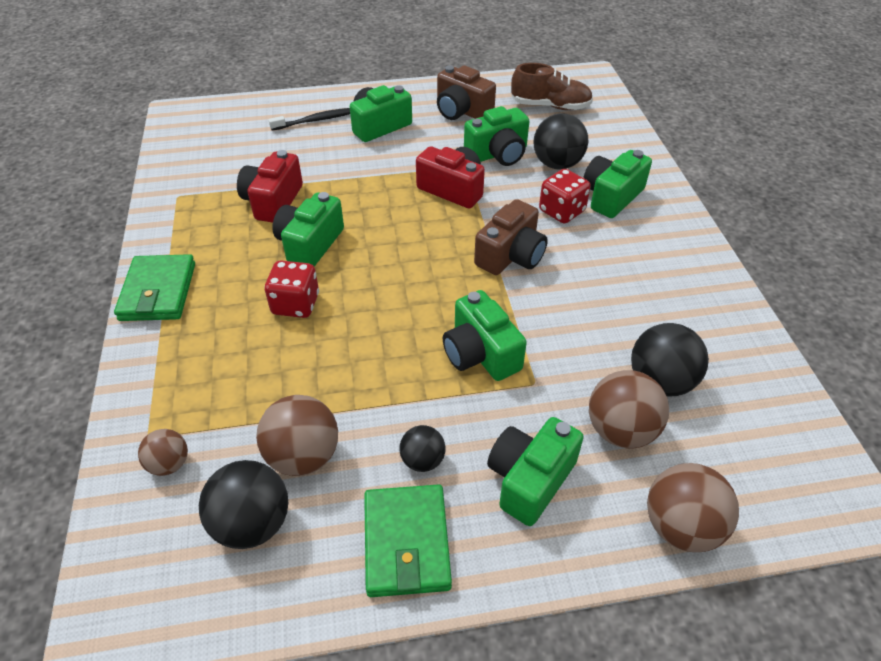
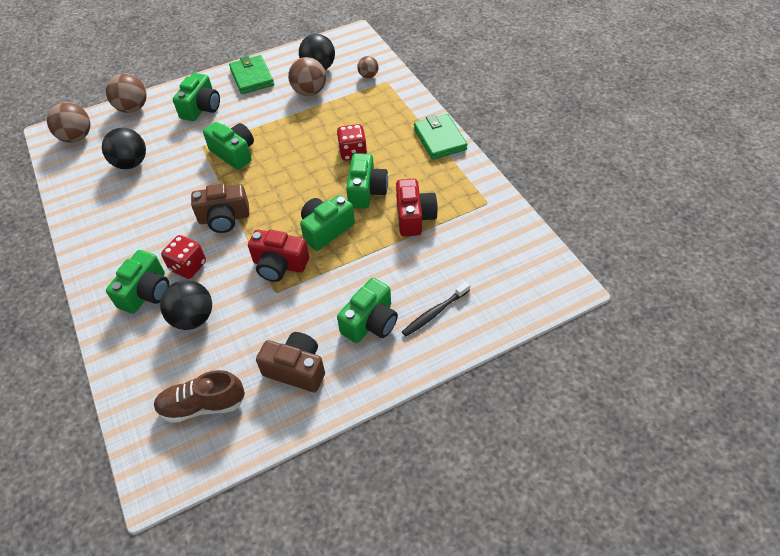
camera: 165 degrees right, 5 degrees up
(423, 460) = (253, 103): black ball -> none
(498, 154) = (248, 316): green camera -> green camera (326, 230)
(511, 255) = (224, 218): brown camera -> brown camera turned 120 degrees counterclockwise
(620, 430) = (156, 136): brown ball -> brown ball (77, 137)

